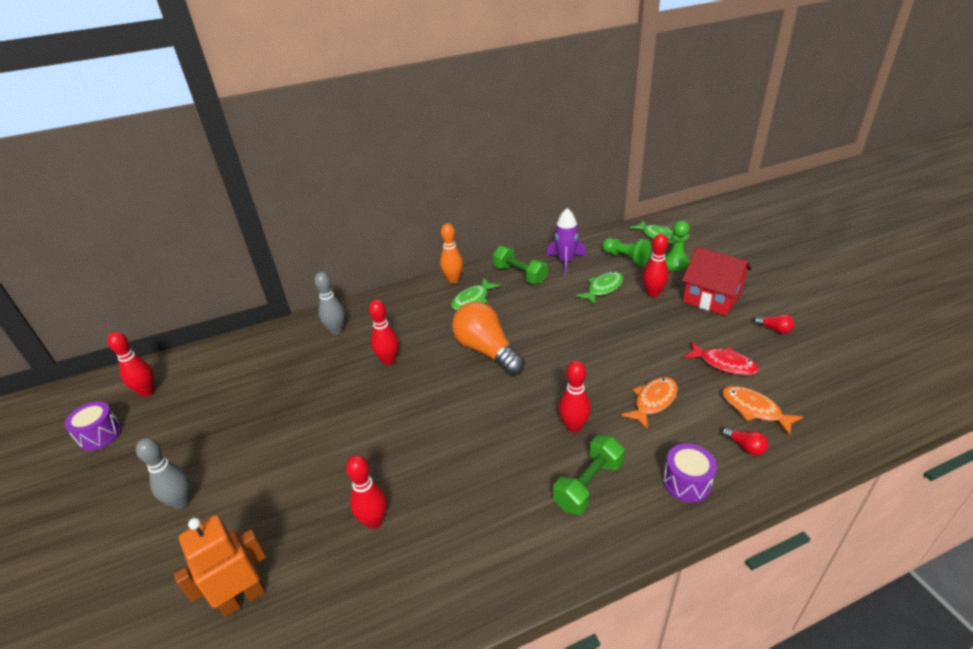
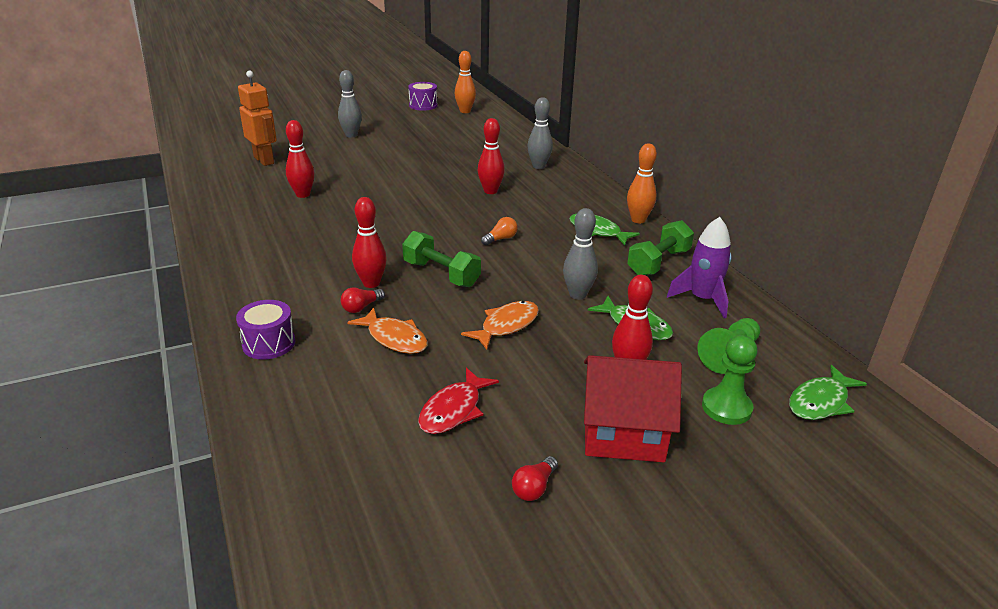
camera: 85 degrees right, 5 degrees down
(147, 392) = (465, 111): red bowling pin -> orange bowling pin
(486, 350) = (501, 239): orange light bulb -> orange light bulb, size x0.40
(570, 311) = (577, 295): none -> grey bowling pin
(588, 484) = (293, 286): green dumbbell -> green dumbbell (441, 274)
(712, 298) = (623, 431): red house -> red house turned 60 degrees clockwise
(745, 446) = (300, 396): red light bulb -> red light bulb (361, 307)
(754, 409) = (357, 418): orange fish -> orange fish (506, 325)

